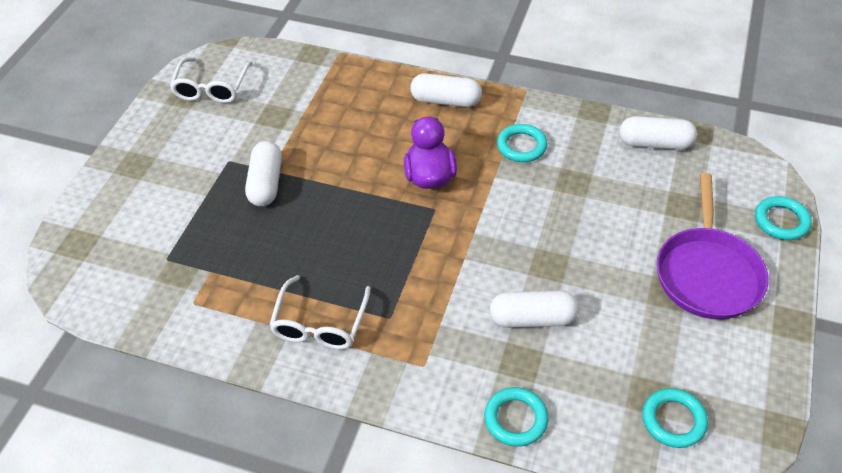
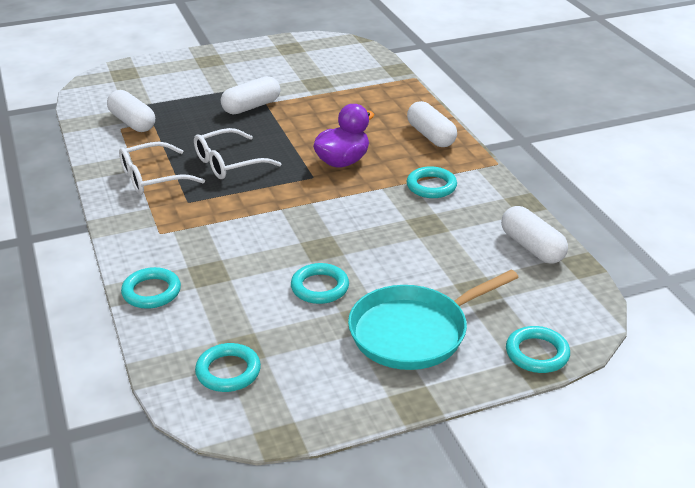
camera: 50 degrees right, 15 degrees down
(212, 88) = (311, 52): white glasses -> white glasses (229, 163)
(532, 319) = (256, 262): white capsule -> white capsule (132, 122)
(604, 297) = (320, 287): none -> turquoise ring
(707, 274) = (413, 332): purple pan -> turquoise pan

